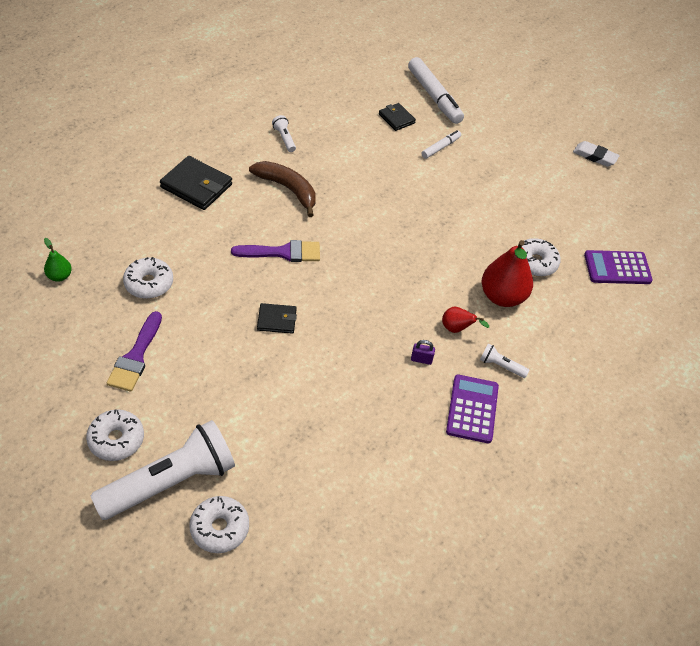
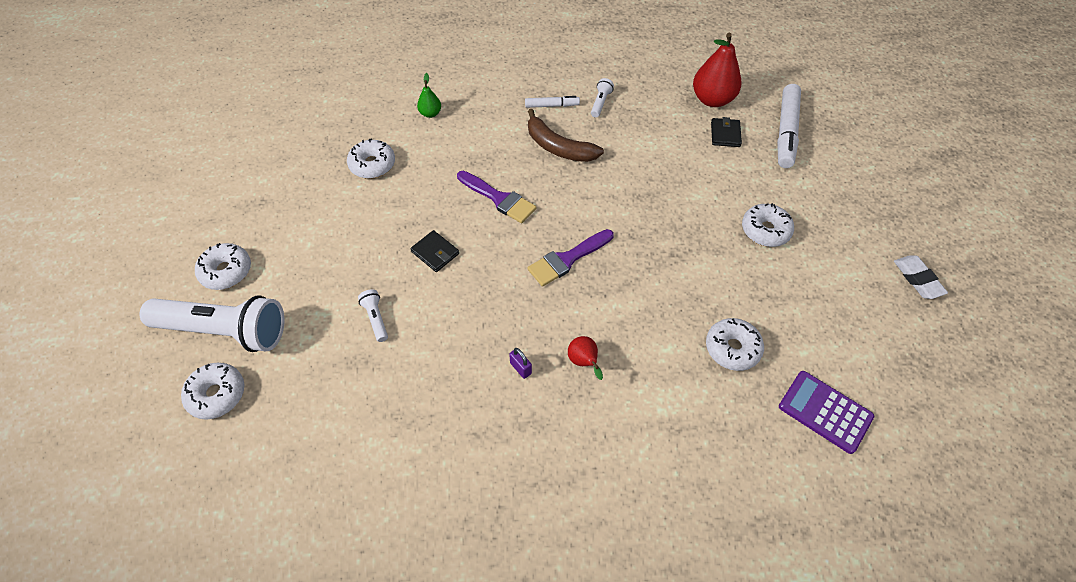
camera: 45 degrees right, 5 degrees up
(59, 276) = (319, 124): green pear -> green pear (430, 113)
(136, 356) = (305, 216): purple brush -> purple brush (567, 259)
(196, 186) = (487, 106): black wallet -> none
(287, 189) = (558, 147): brown banana -> brown banana turned 135 degrees clockwise
(440, 147) = (743, 182): white marker -> white marker (552, 105)
(472, 409) = (519, 448): purple calculator -> none
(484, 174) = (765, 230): none -> white donut
(501, 366) = (590, 427): white flashlight -> white flashlight (376, 319)
(502, 297) = (661, 360): red pear -> red pear (712, 100)

